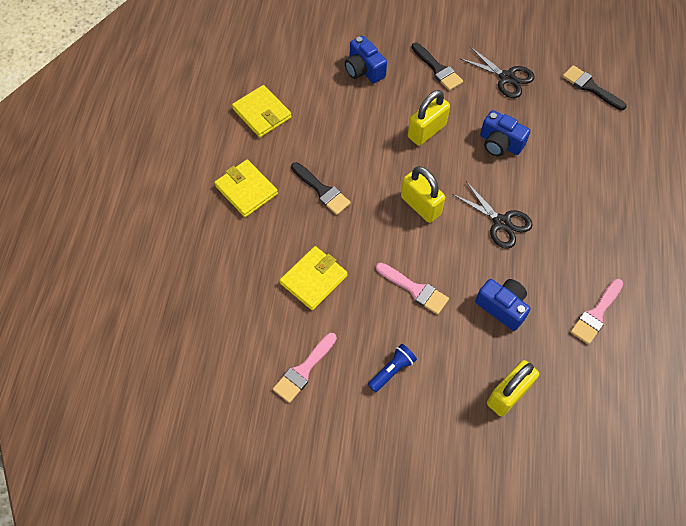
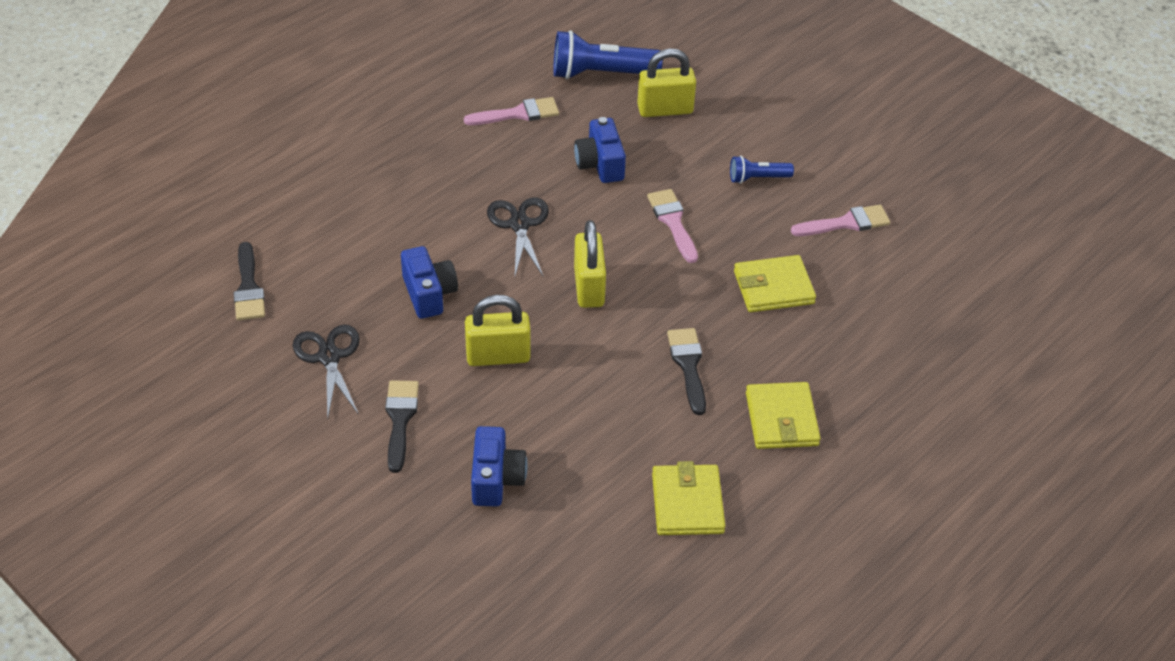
camera: 145 degrees left, 15 degrees down
(584, 399) = (601, 73): none -> blue flashlight

